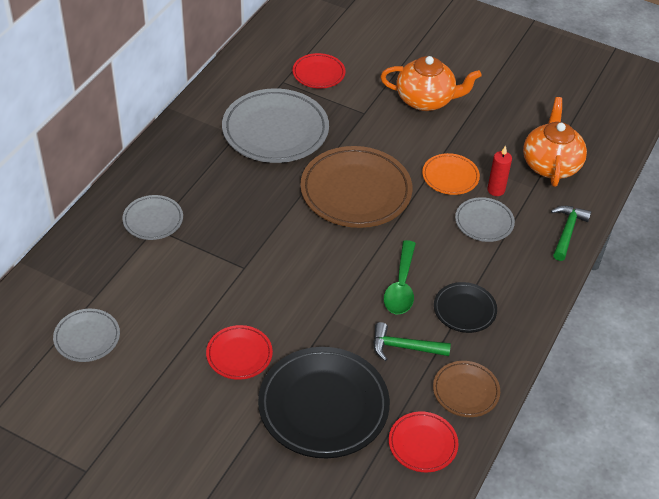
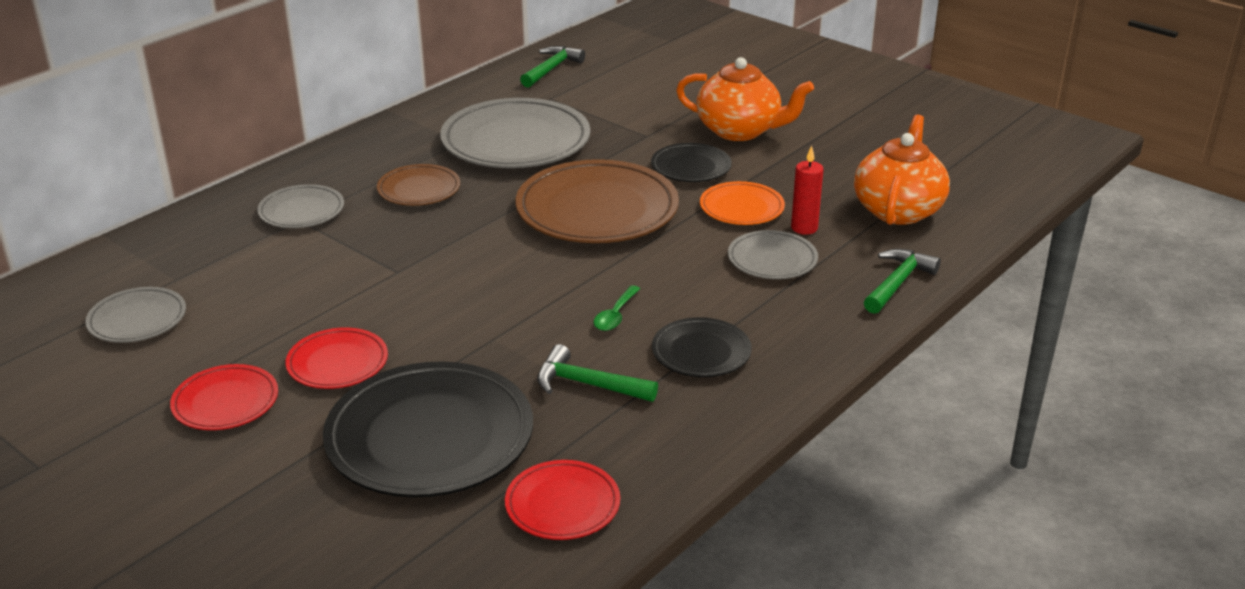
camera: 15 degrees right, 15 degrees down
(272, 50) = (551, 69): none -> green hammer
(318, 73) = (602, 94): red plate -> red plate (225, 402)
(401, 286) = (615, 315): green spoon -> green spoon, size x0.58
(404, 141) = (691, 167): none -> black plate
(465, 391) = (661, 448): brown plate -> brown plate (419, 190)

